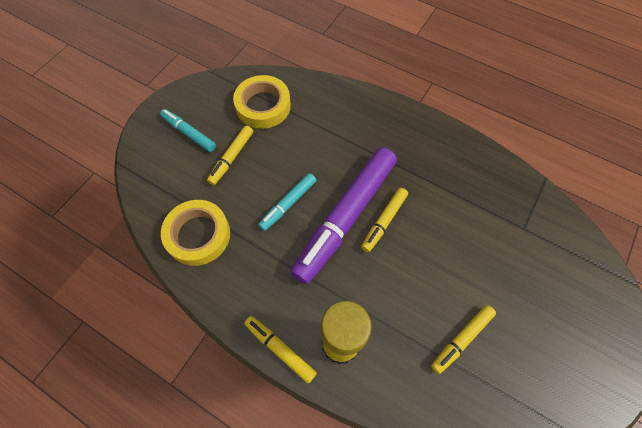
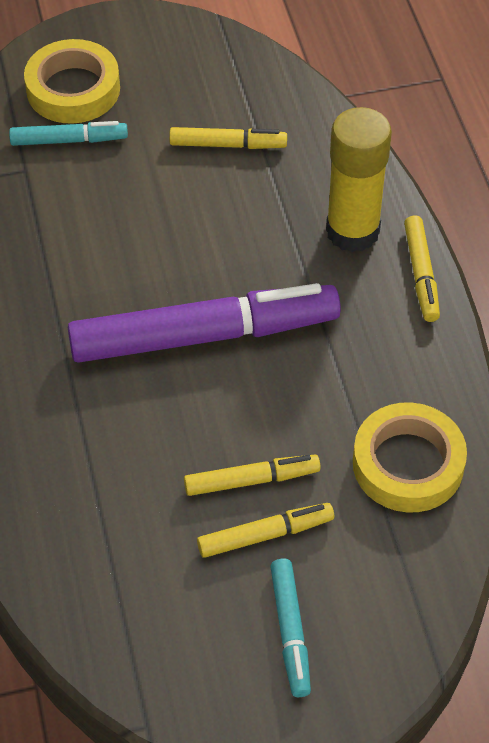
camera: 135 degrees left, 10 degrees down
(263, 106) = (134, 581): yellow tape -> yellow tape (73, 89)
(288, 204) = (255, 408): turquoise marker -> turquoise marker (69, 140)
(384, 221) = (165, 295): yellow marker -> yellow marker (251, 480)

